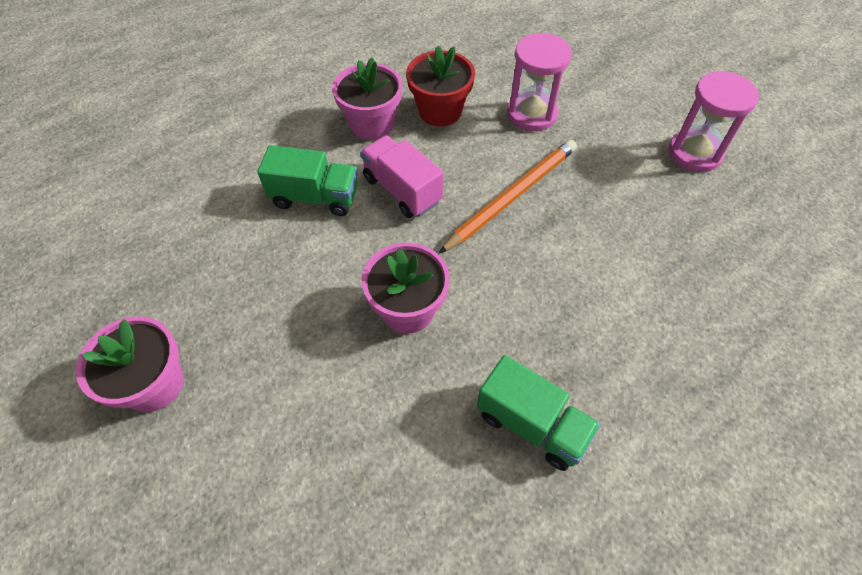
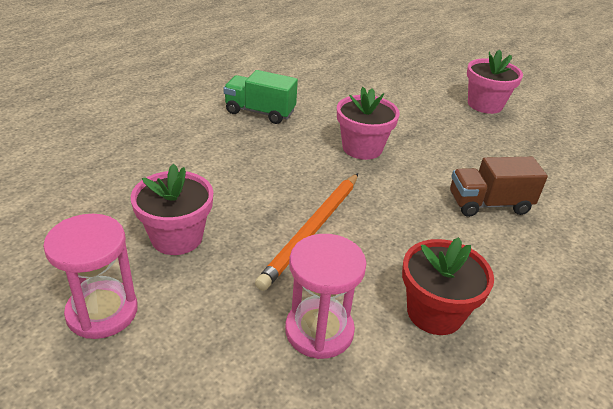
camera: 160 degrees right, 20 degrees down
(315, 197) = (489, 204): green truck -> brown truck
(372, 124) = (498, 281): pink flower pot -> pink flower pot (177, 237)
(402, 190) = (418, 221): pink truck -> none

